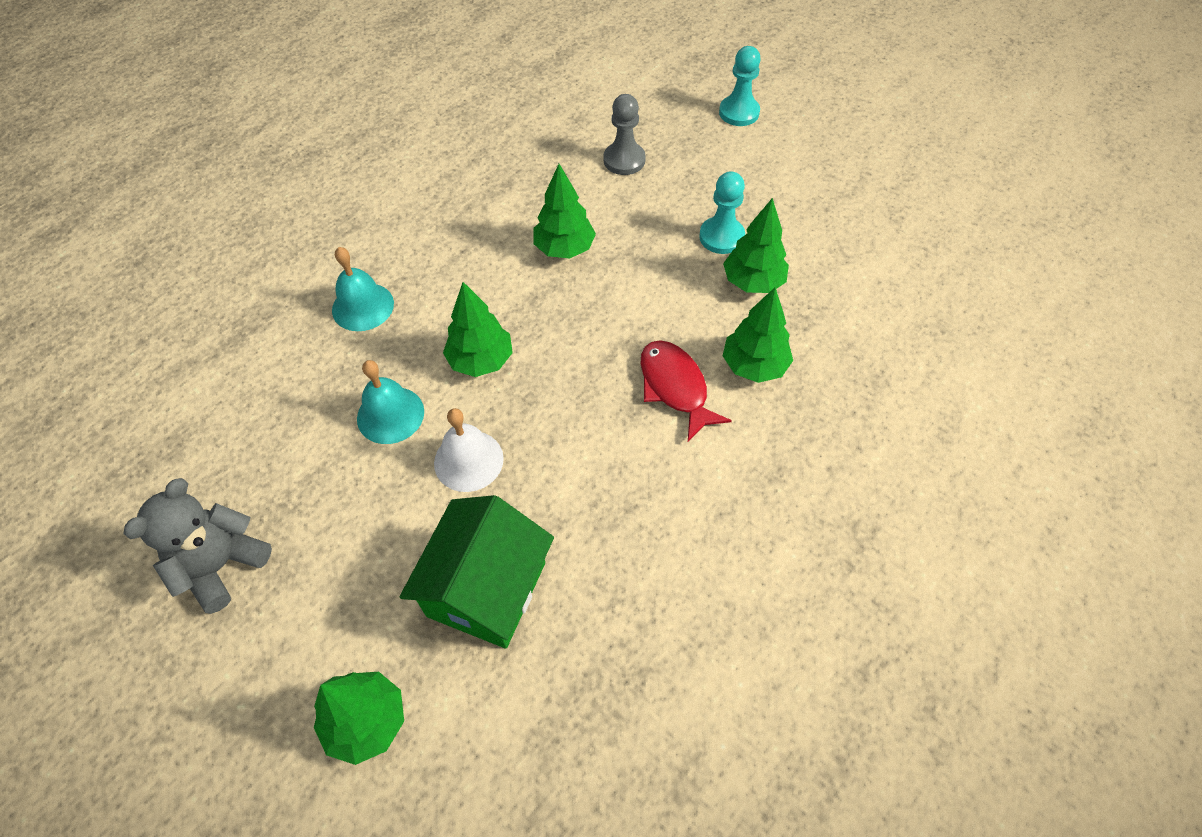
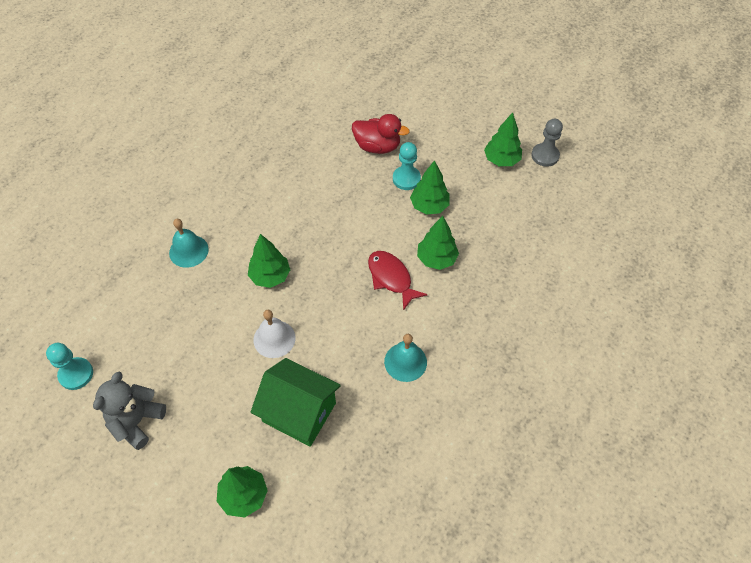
camera: 10 degrees left, 0 degrees up
(390, 415) = (220, 317): turquoise bell -> turquoise bell (405, 362)
(486, 589) = (299, 412): green house -> green house turned 75 degrees counterclockwise
(564, 249) = (309, 198): green tree -> green tree (501, 160)
(624, 160) = (338, 134): grey pawn -> grey pawn (545, 156)
(683, 184) = (377, 146): none -> red duck
(739, 112) = (406, 93): turquoise pawn -> turquoise pawn (76, 374)

